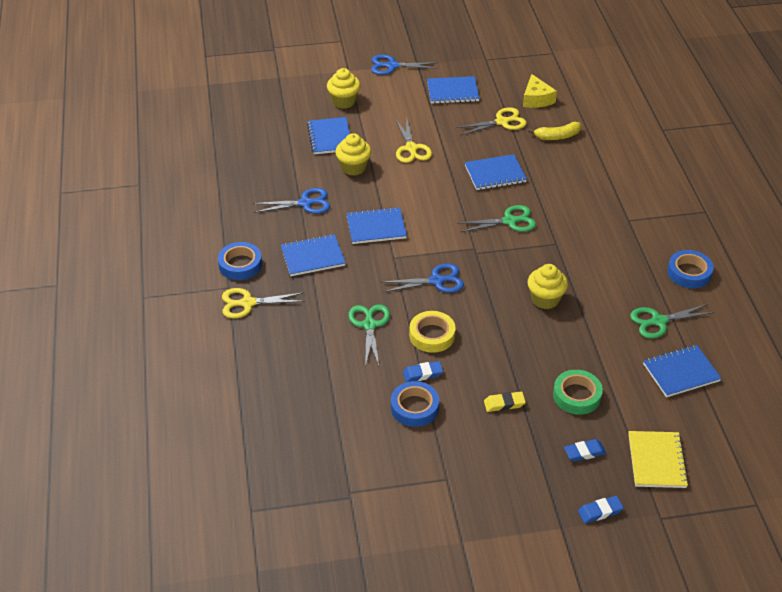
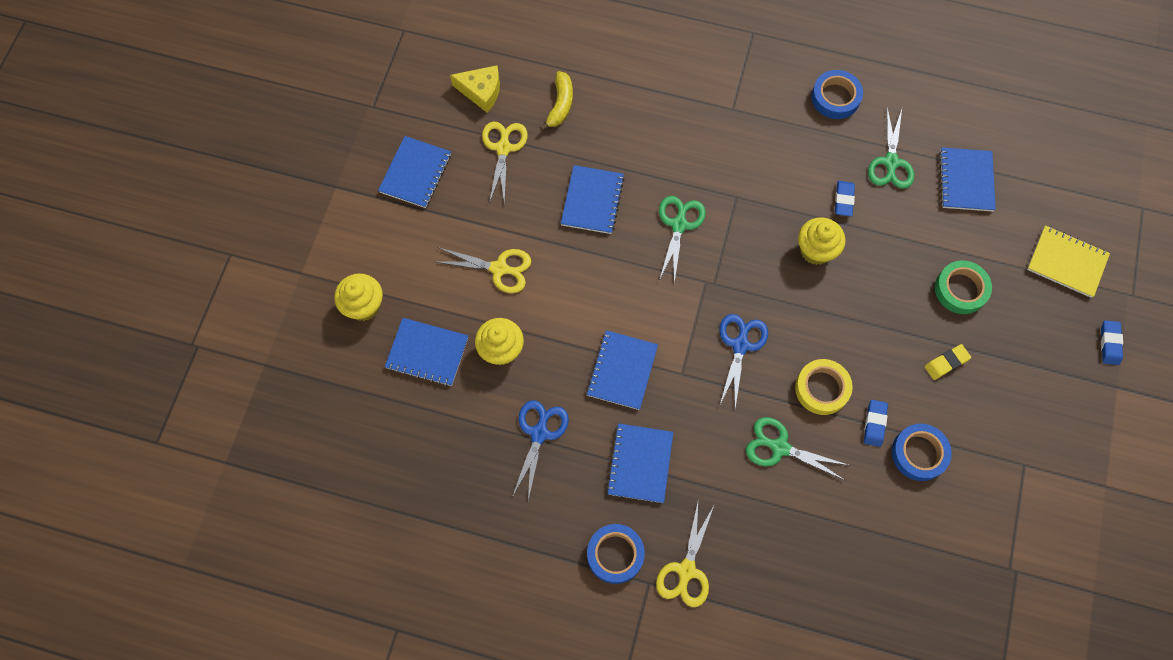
camera: 65 degrees left, 25 degrees up
(391, 66) = (322, 218): blue scissors -> none
(504, 404) = (946, 363): yellow eraser -> yellow eraser turned 45 degrees clockwise
(584, 452) = (1035, 320): blue eraser -> blue eraser (843, 200)

